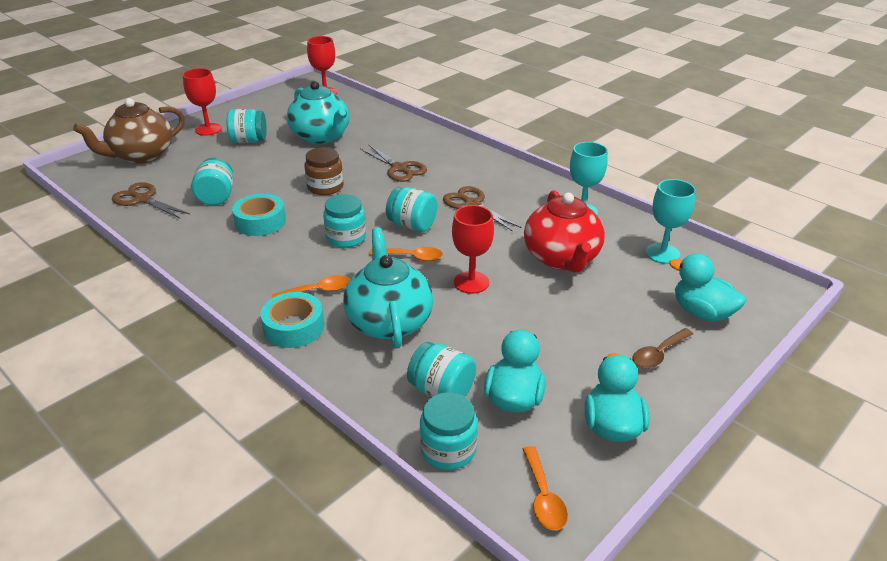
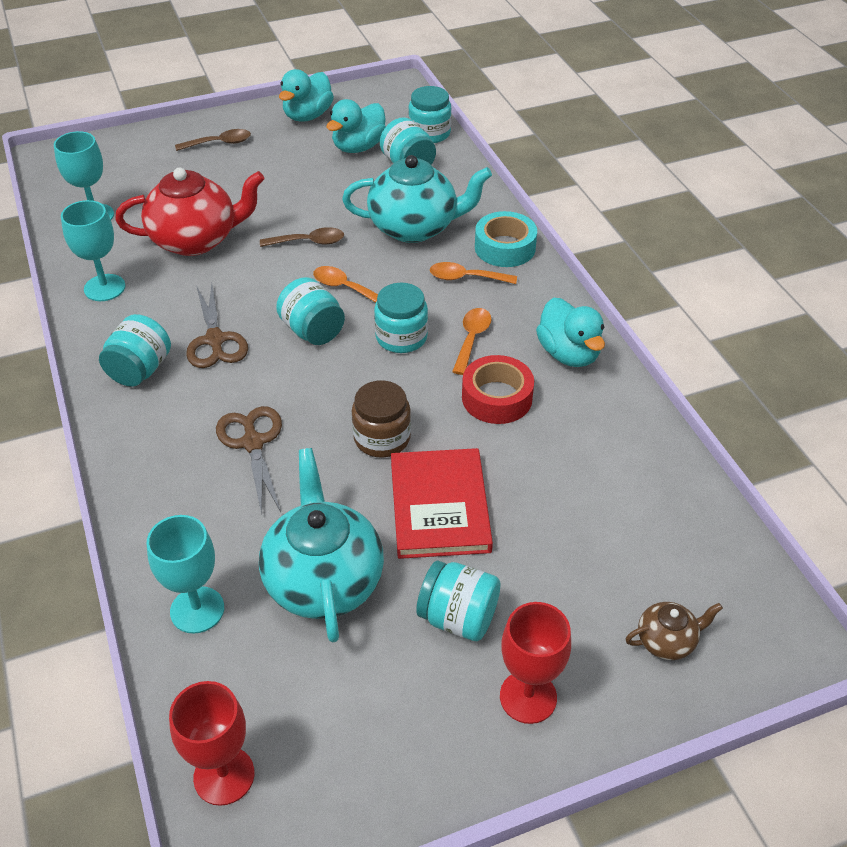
camera: 155 degrees left, 10 degrees up
(141, 155) = (666, 641): brown teapot -> brown teapot, size x0.47
(143, 199) = (660, 503): brown scissors -> none
(216, 197) = (547, 470): turquoise jar -> turquoise jar (140, 370)
(260, 222) = (497, 398): turquoise tape -> red tape
(275, 170) = (439, 506): none -> red book
(372, 119) = (197, 610): none -> turquoise goblet
(389, 322) = (414, 227): turquoise teapot -> turquoise teapot turned 105 degrees counterclockwise
(471, 282) = (308, 242): red goblet -> brown spoon
(543, 496) = (388, 98): orange spoon -> orange spoon (471, 339)
(562, 258) = (195, 240): red teapot -> red teapot turned 60 degrees clockwise
(701, 312) = (142, 159): turquoise duck -> turquoise duck (568, 354)

